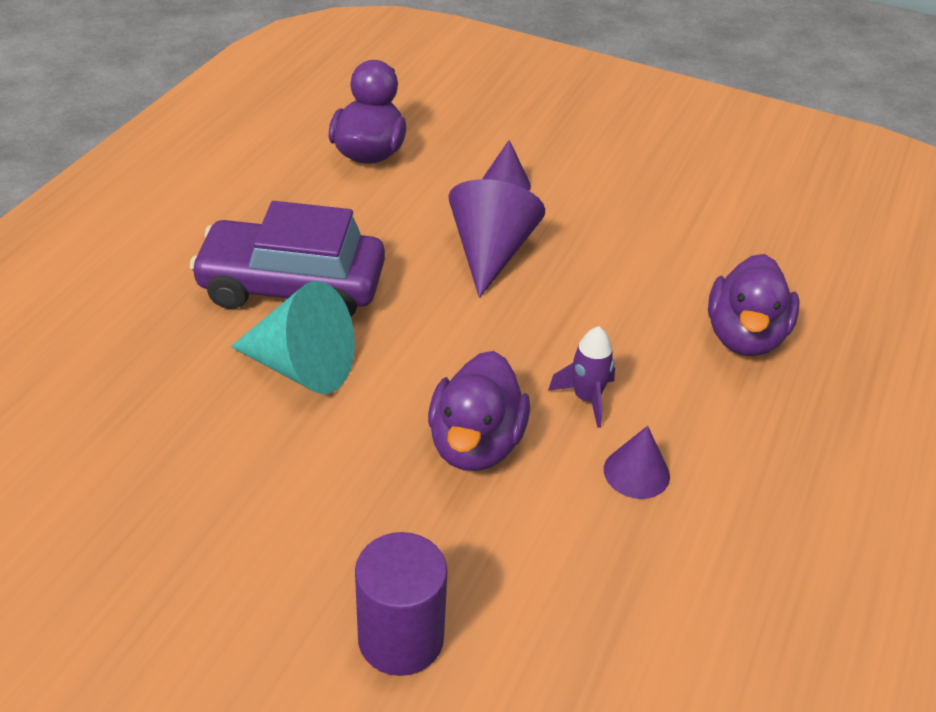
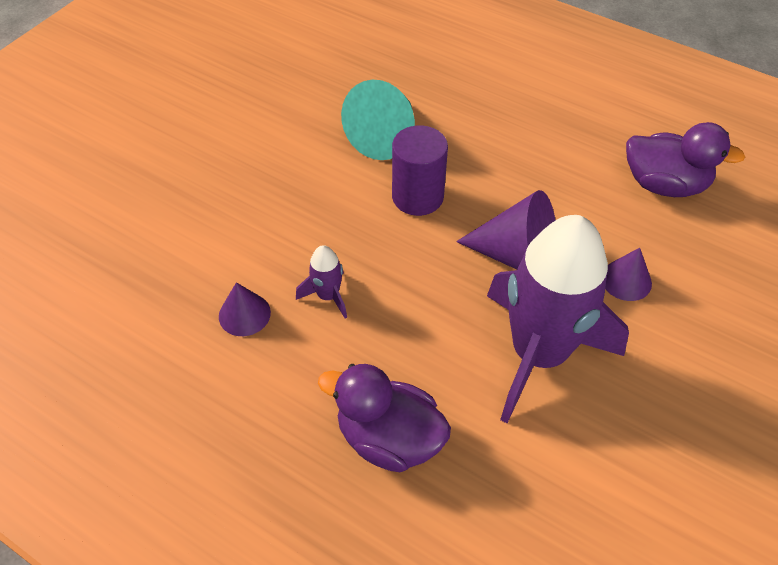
camera: 100 degrees right, 10 degrees up
(292, 287) = (473, 132): purple car -> none
(401, 638) = (151, 172): purple cylinder -> purple cylinder (417, 197)
(475, 444) = (294, 222): purple duck -> none
(611, 241) = (538, 354): none -> purple rocket

